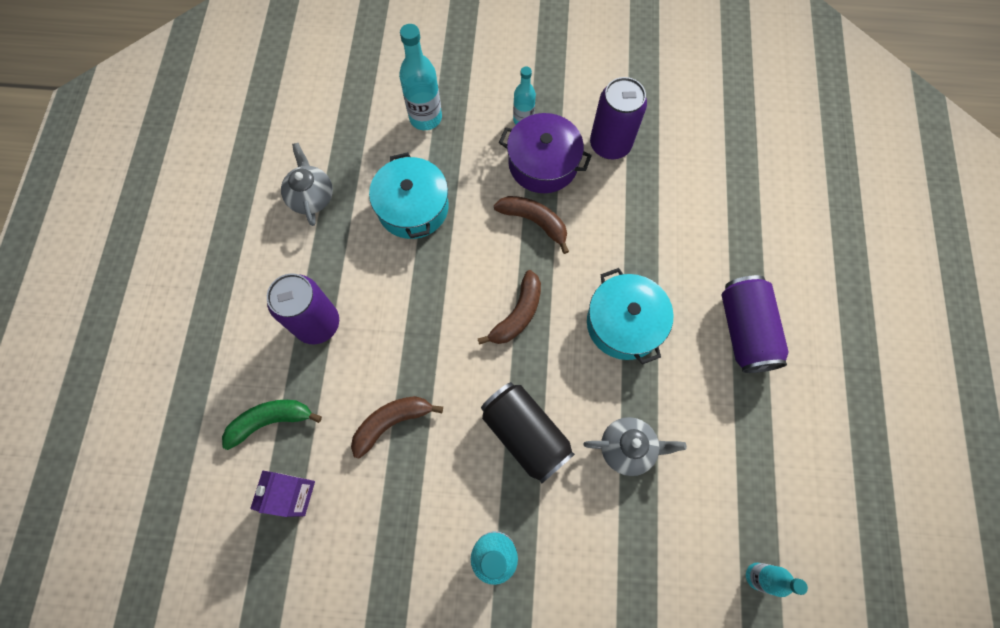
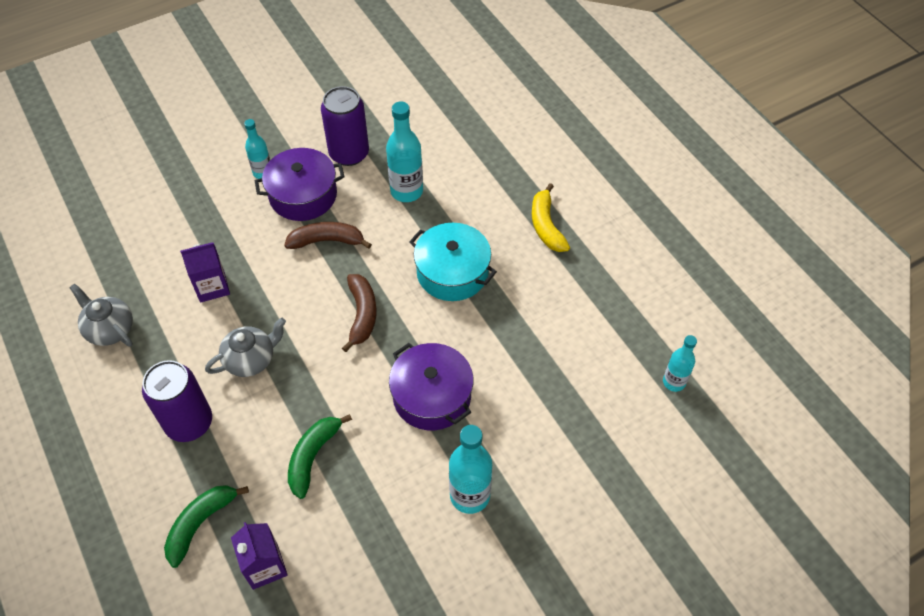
camera: 35 degrees left, 15 degrees down
(392, 422) = (313, 456): brown banana -> green banana
(413, 207) = (212, 287): turquoise pot -> purple carton
(425, 118) = (174, 214): turquoise bottle -> turquoise bottle (406, 191)
(525, 434) = (432, 396): black can -> purple pot
(627, 448) = (518, 356): grey teapot -> grey teapot (251, 359)
(744, 331) = (546, 226): purple can -> yellow banana

